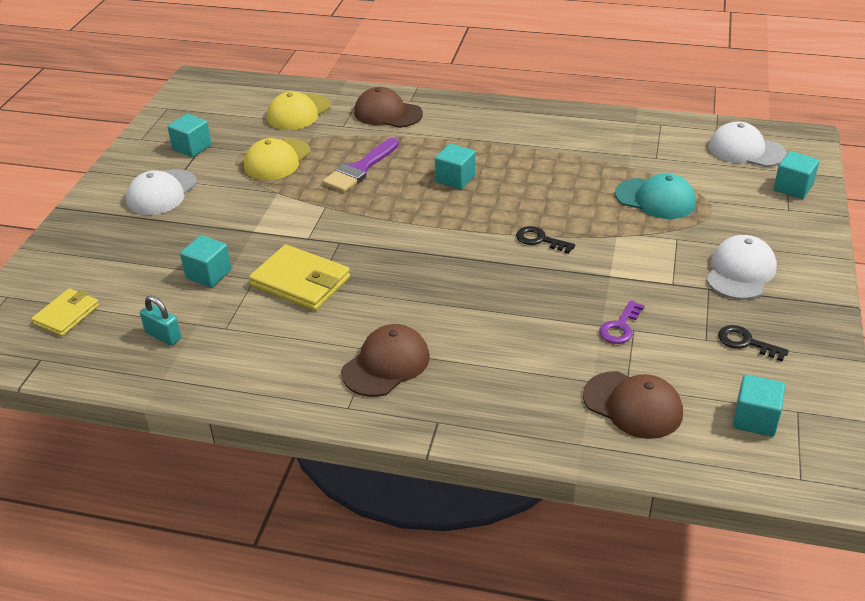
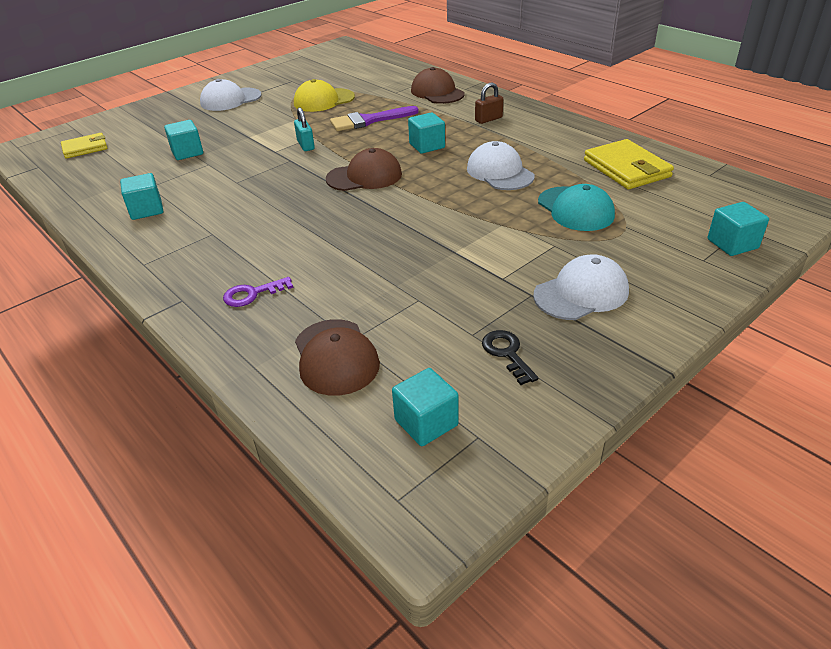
camera: 35 degrees right, 0 degrees up
(163, 336) = (112, 178): turquoise padlock -> turquoise padlock (305, 145)
(192, 147) = (284, 80): turquoise cube -> turquoise cube (146, 210)
(298, 112) = (377, 77): yellow cap -> none
(300, 282) = (231, 175): yellow wallet -> yellow wallet (626, 168)
(386, 364) = (206, 247): brown cap -> brown cap (364, 176)
(477, 130) = (488, 119): none -> brown padlock
(540, 240) = (433, 206): black key -> none
(620, 327) = (410, 293): purple key -> purple key (252, 294)
(746, 150) = (720, 199): white cap -> white cap (499, 172)

